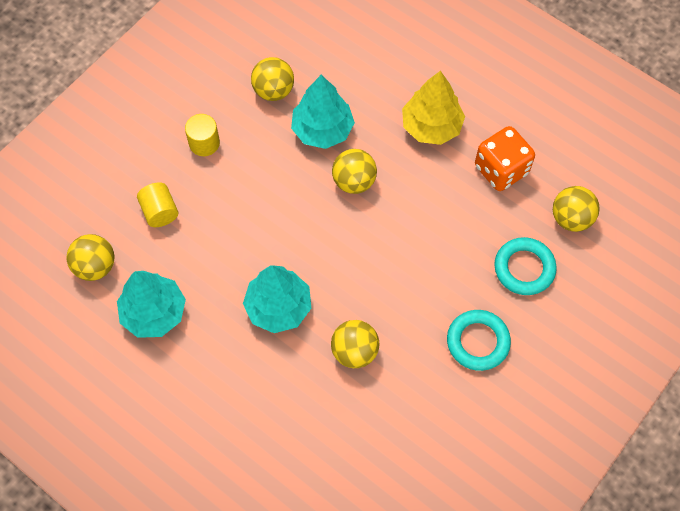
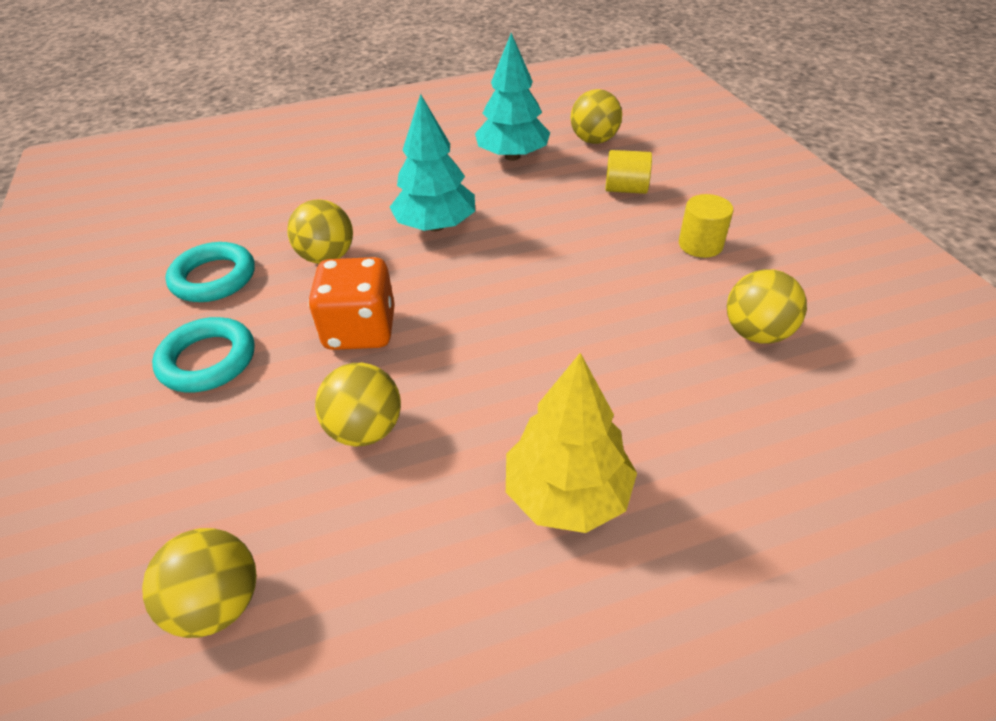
camera: 125 degrees right, 20 degrees down
(322, 130) = (651, 355): turquoise tree -> none
(354, 181) = (539, 350): yellow ball -> yellow ball (365, 429)
(501, 170) = (404, 549): orange dice -> orange dice (360, 330)
(524, 268) = (226, 471): turquoise ring -> turquoise ring (214, 278)

